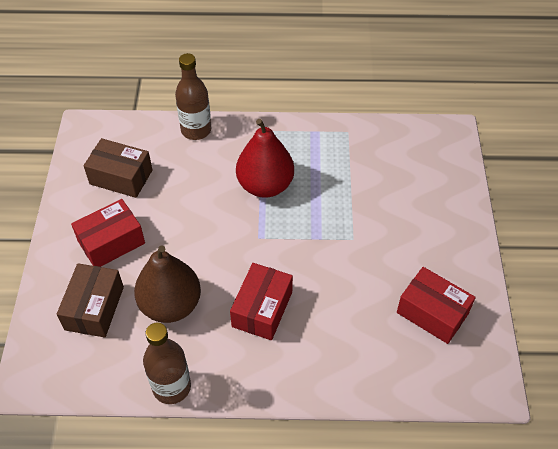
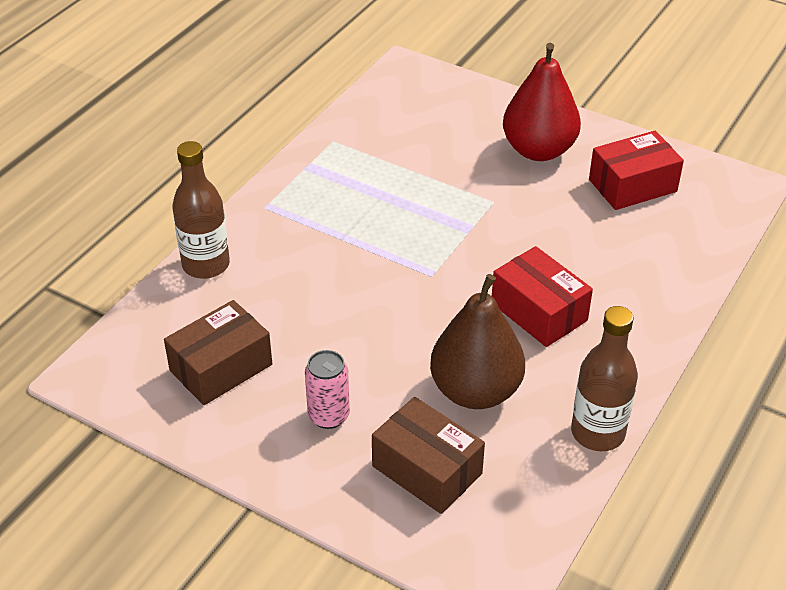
camera: 60 degrees left, 10 degrees down
(111, 242) = (328, 416): red box -> pink can
(265, 185) = (356, 239): red pear -> red pear (538, 150)

